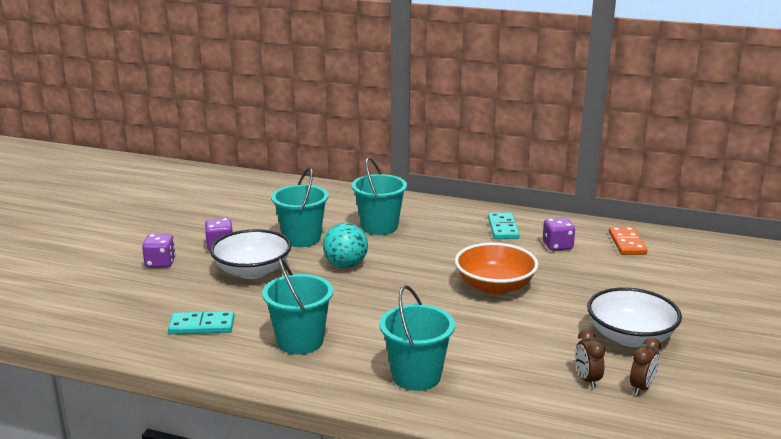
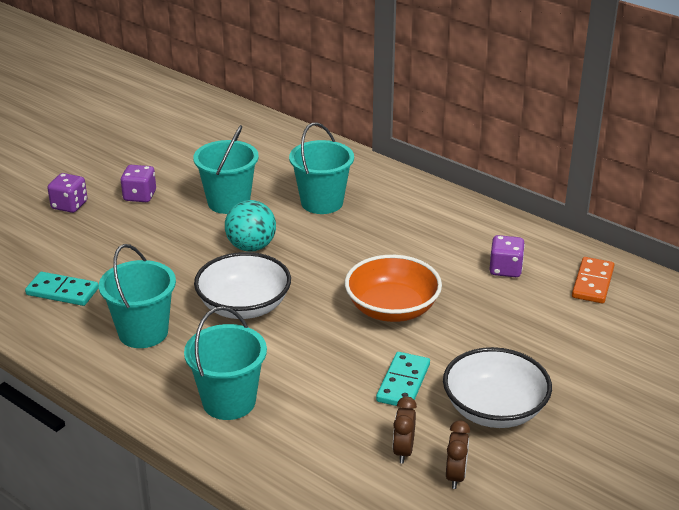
camera: 20 degrees right, 10 degrees up
(252, 271) = (152, 234): white bowl -> white bowl (244, 306)
(503, 228) = (459, 232): turquoise domino -> turquoise domino (403, 383)
(642, 388) = (455, 476): brown clock -> brown clock turned 45 degrees counterclockwise

